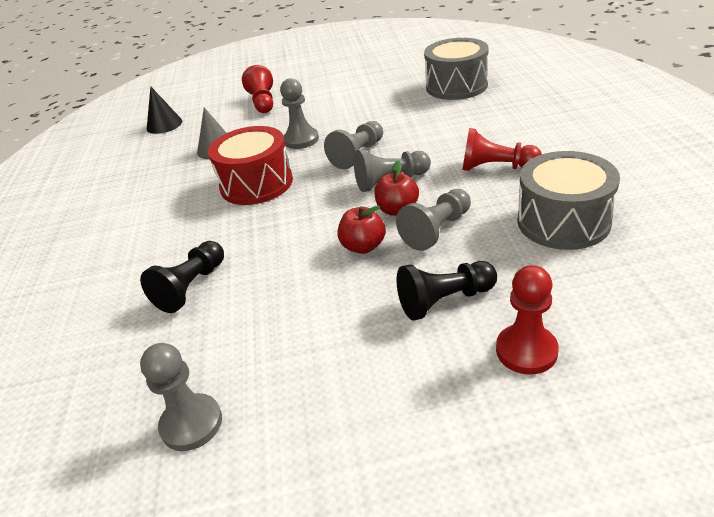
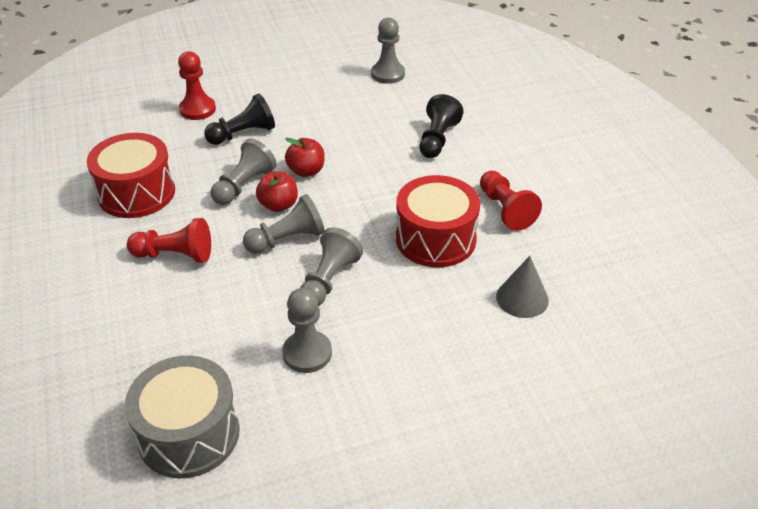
camera: 165 degrees right, 5 degrees up
(164, 125) = (649, 357): black cone -> none
(263, 102) = (513, 411): red pawn -> red pawn (505, 210)
(301, 140) = (410, 310): grey pawn -> grey pawn (307, 353)
(563, 221) = (137, 193): grey drum -> red drum

